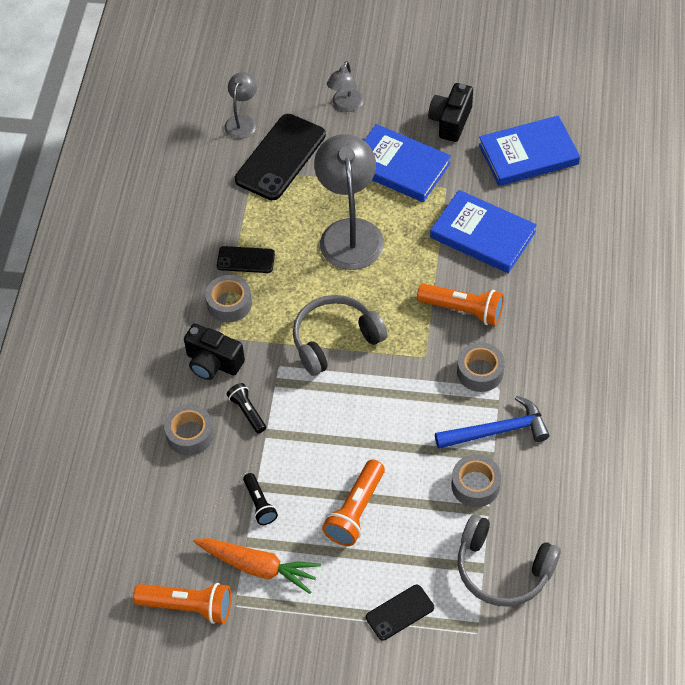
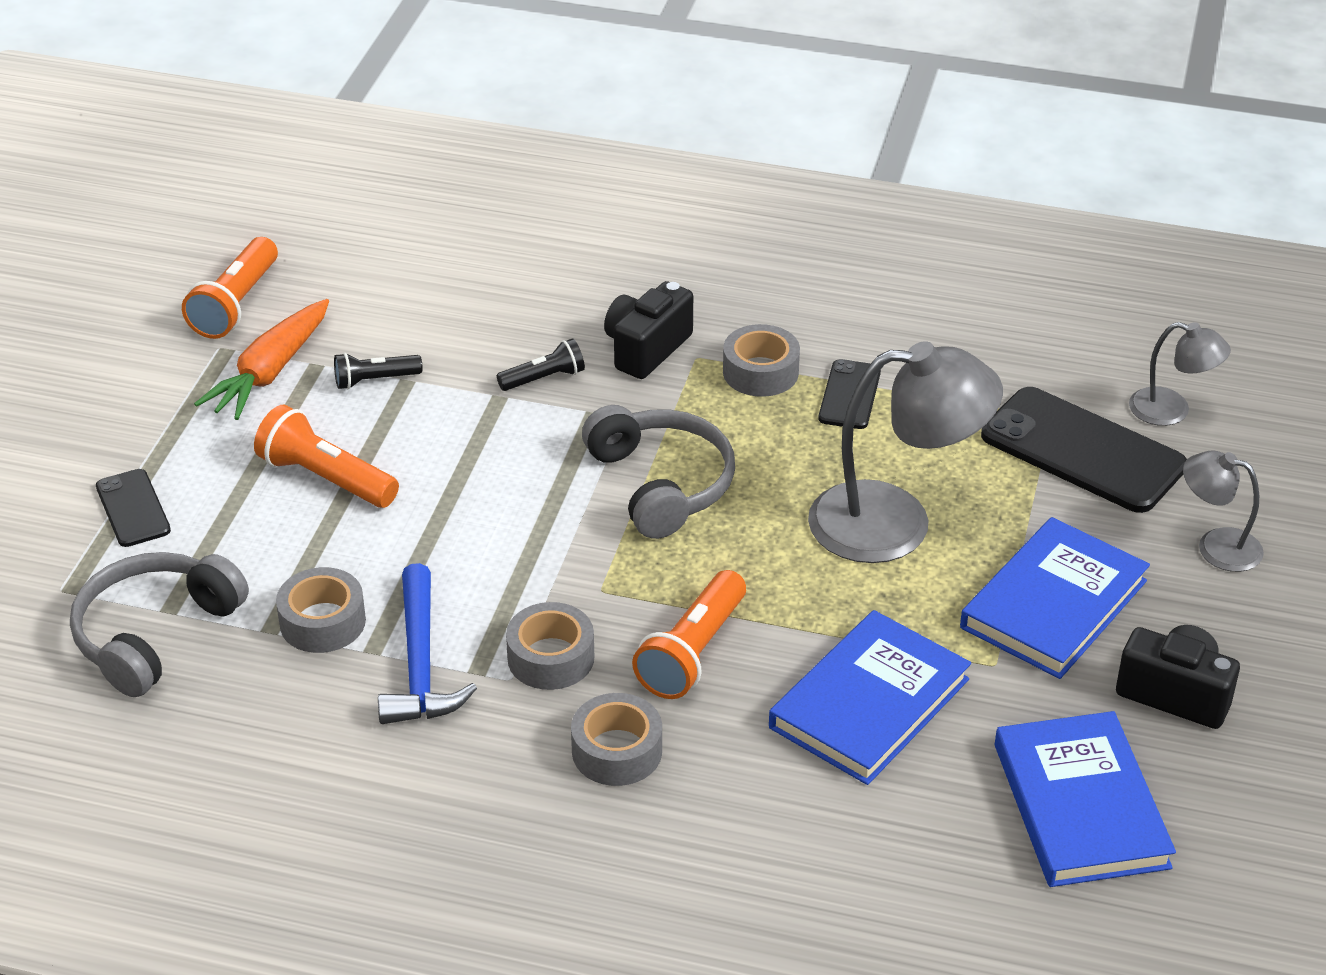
camera: 95 degrees right, 15 degrees down
(190, 434) = (520, 319): grey tape -> grey tape (617, 751)

